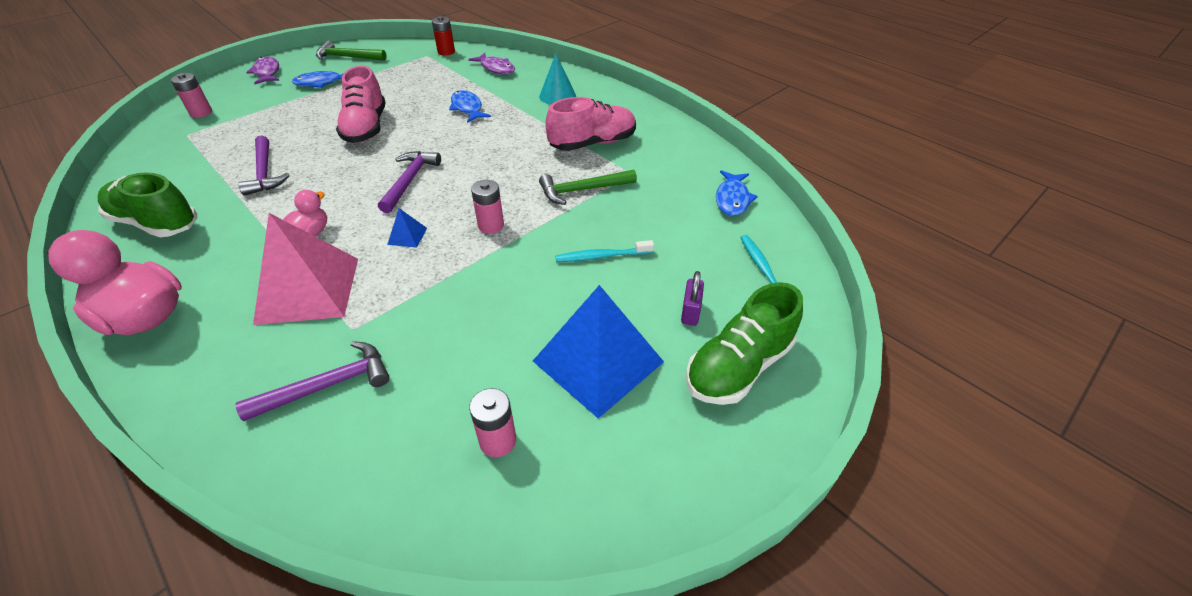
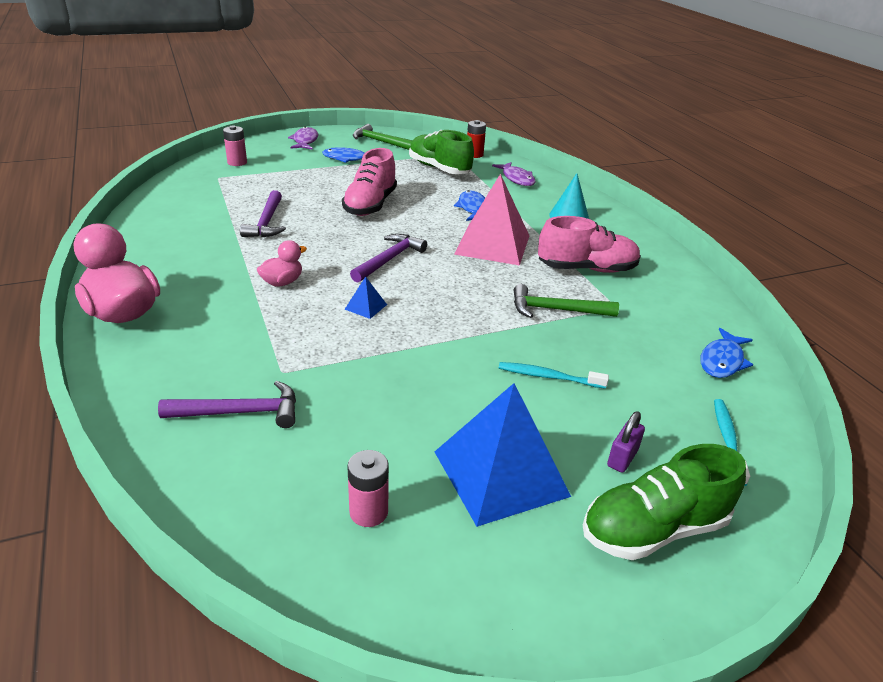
camera: 20 degrees right, 10 degrees down
(156, 223) = (164, 242): green shoe -> green shoe (439, 169)
(308, 290) = (259, 328): pink pyramid -> pink pyramid (492, 244)
(491, 225) = (448, 318): pink battery -> none

